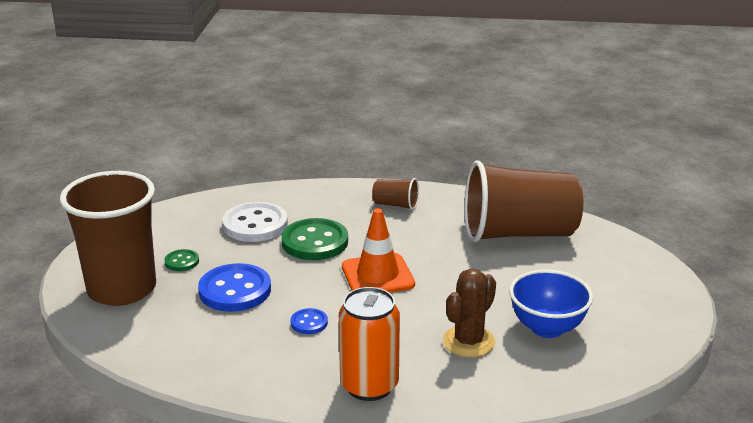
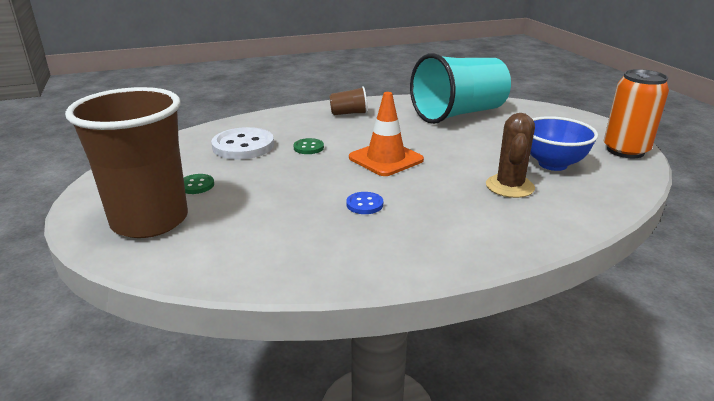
camera: 25 degrees left, 0 degrees up
(235, 290) = (270, 196): blue button -> none
(315, 242) = (308, 147): green button -> green button, size x0.49
(369, 385) = (471, 239): orange can -> orange can (625, 151)
(518, 233) = (458, 114): brown cup -> turquoise cup

